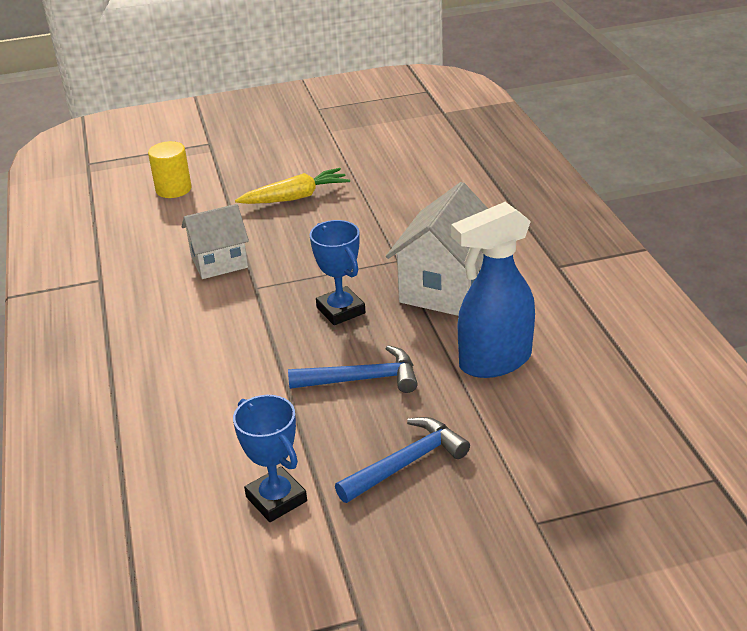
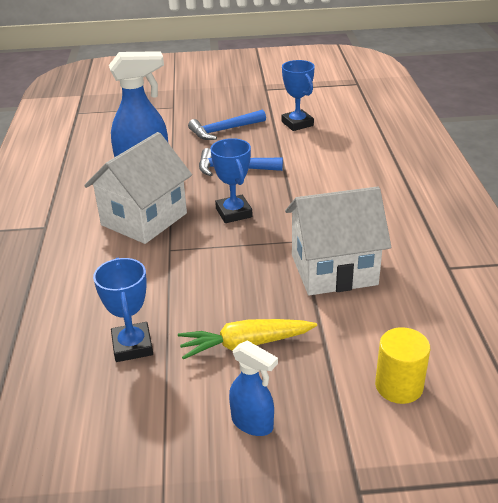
camera: 170 degrees left, 0 degrees up
(219, 262) = (333, 270): white house -> white house, size x1.55
(280, 159) = (253, 423): none -> blue spray bottle
(388, 185) = (132, 346): none -> blue trophy

